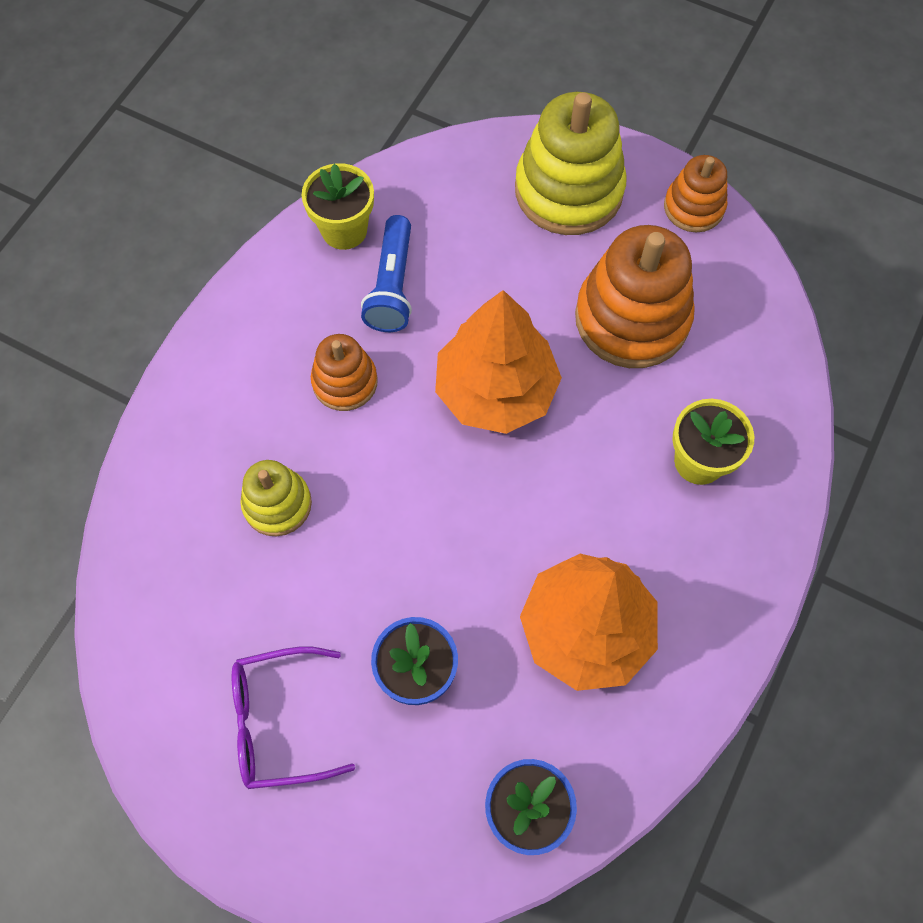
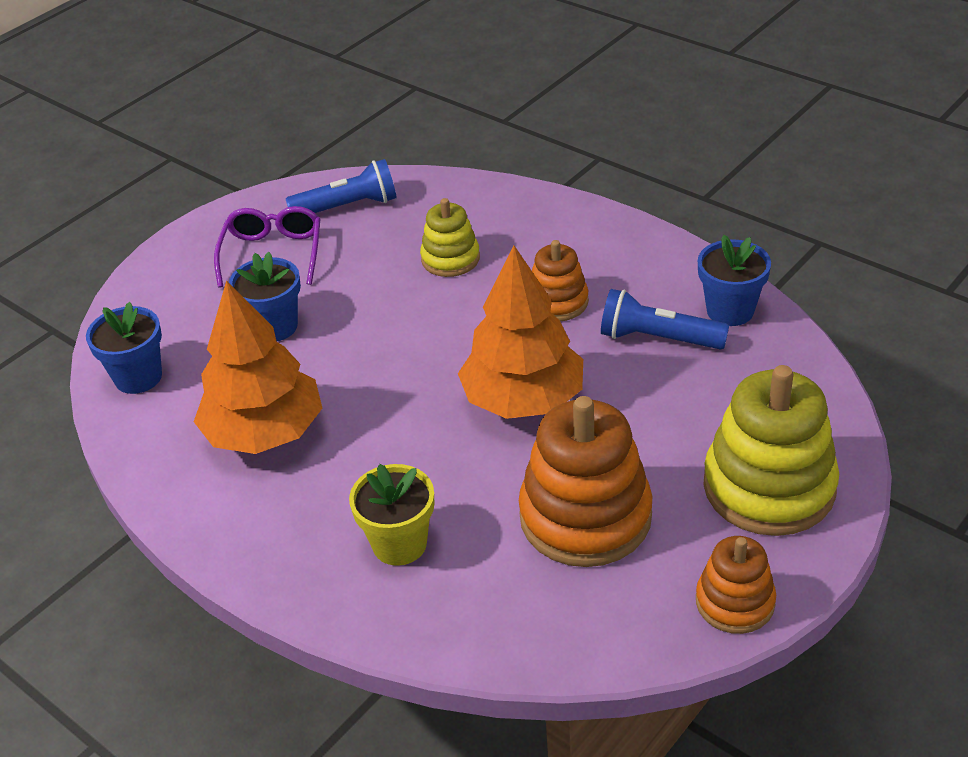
camera: 105 degrees right, 25 degrees down
(175, 653) = (348, 207): none -> blue flashlight
(344, 230) = (730, 310): yellow flower pot -> blue flower pot

